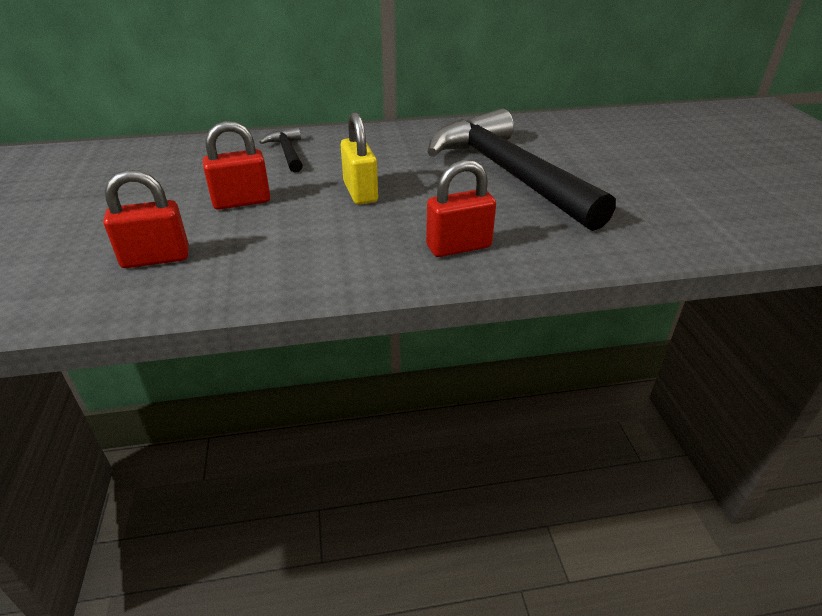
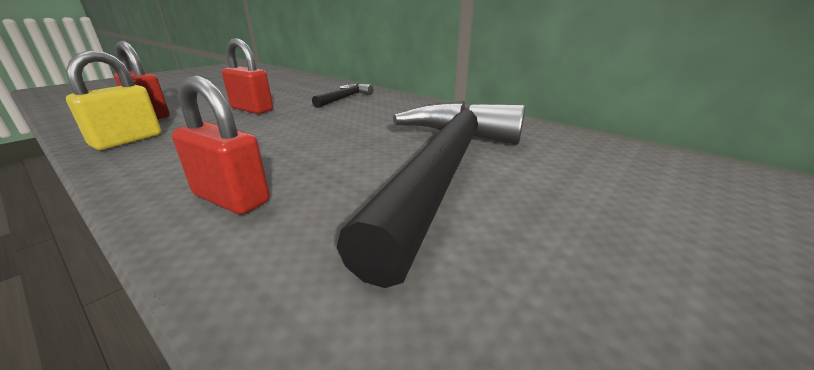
camera: 50 degrees right, 10 degrees down
(360, 192) = (308, 130): yellow padlock -> yellow padlock (127, 140)

